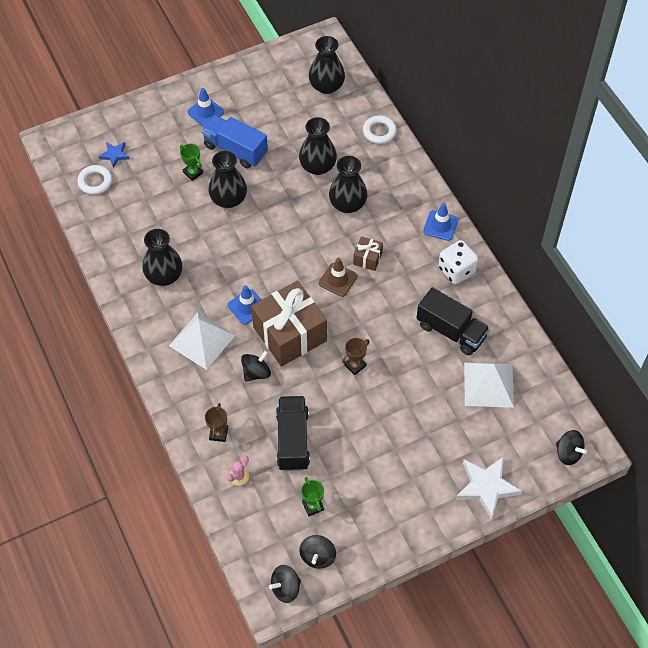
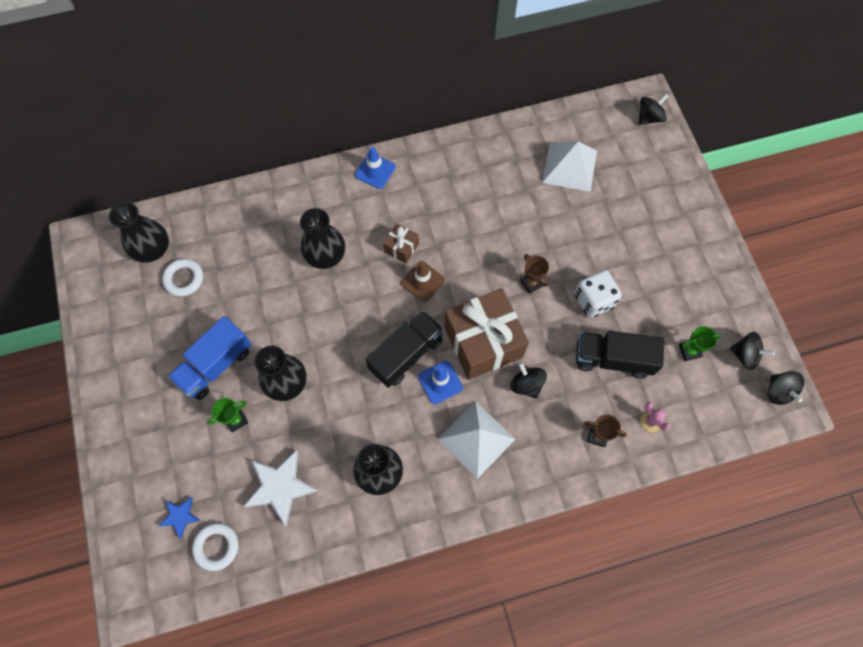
camera: 80 degrees left, 10 degrees up
(205, 112) = (147, 393): blue traffic cone -> none
(317, 166) = (265, 277): black vase -> none
(379, 132) = (236, 206): white ring -> white ring (184, 279)
(451, 331) = (504, 187): black truck -> black truck (406, 354)
(456, 270) = (433, 167): white dice -> white dice (593, 300)
(486, 487) = (679, 191): white star -> white star (280, 487)

